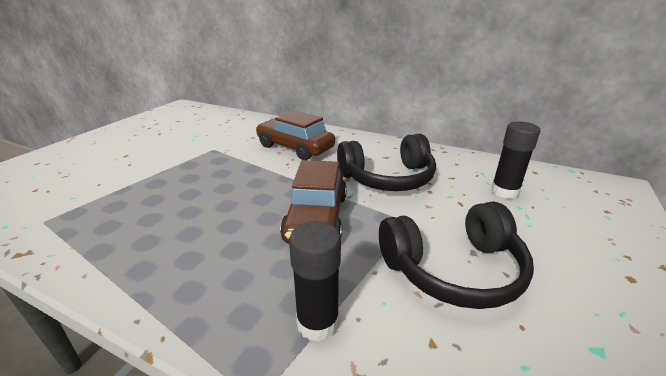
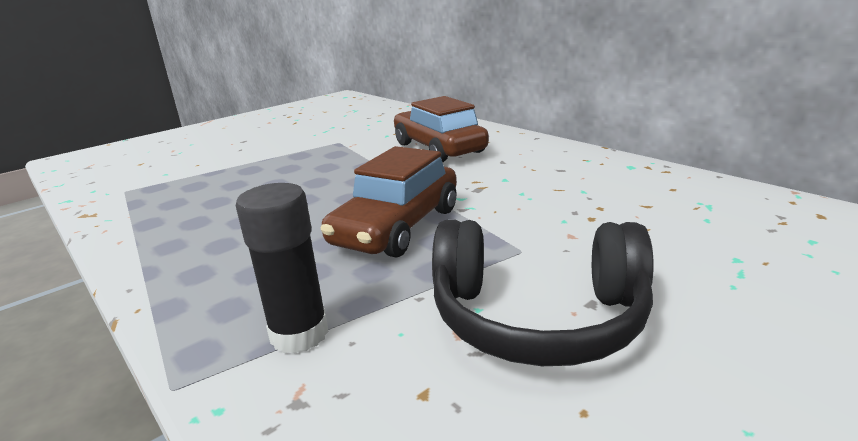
camera: 25 degrees right, 5 degrees down
(388, 178) = (538, 195): black headphones -> none
(504, 191) = (727, 234): black glue stick -> none

